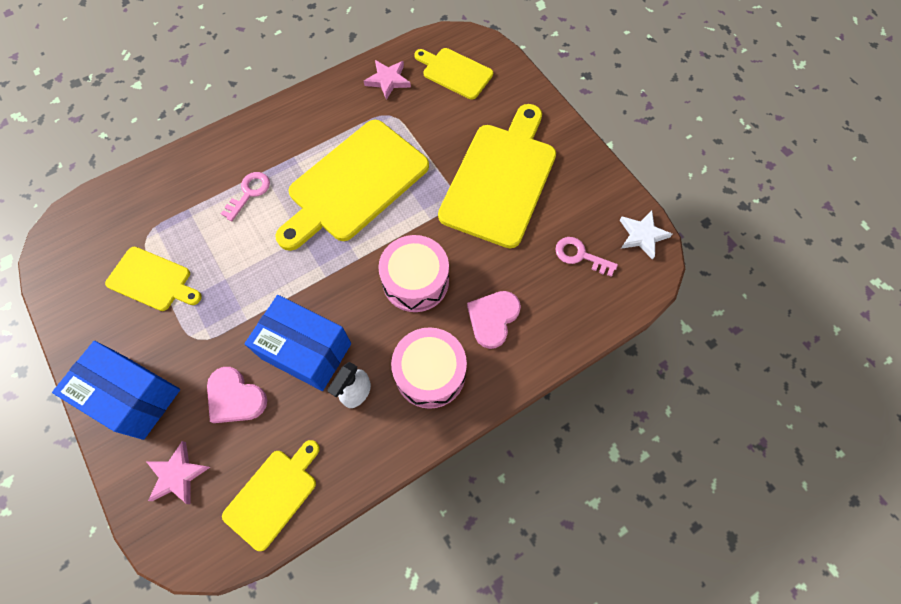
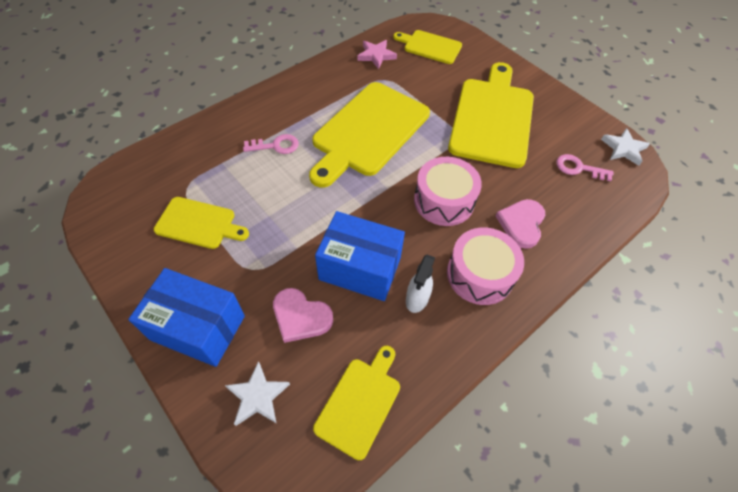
camera: 10 degrees left, 10 degrees down
(177, 475) = (257, 396): pink star -> white star
(249, 193) = (276, 146): pink key -> pink key turned 60 degrees clockwise

